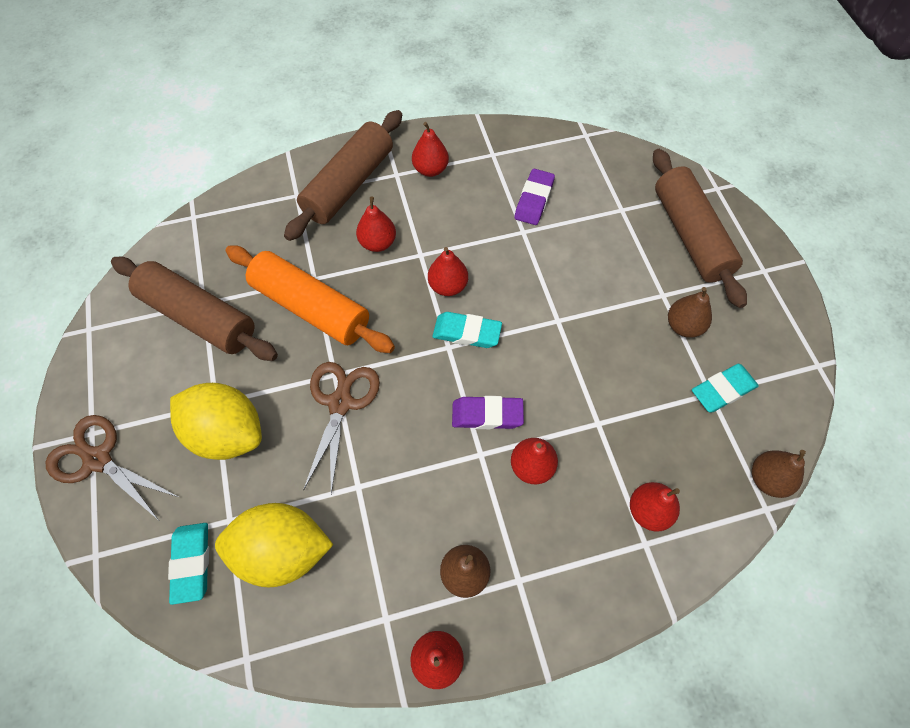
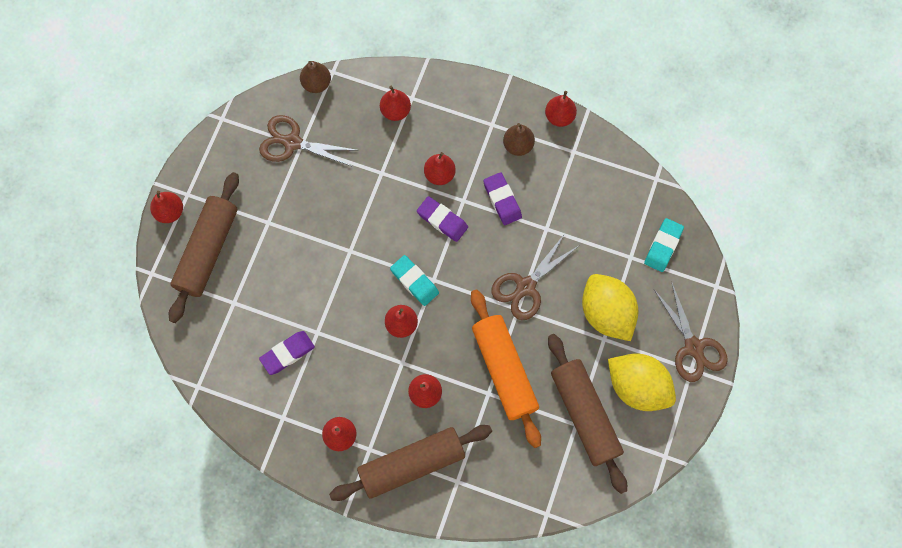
camera: 145 degrees left, 10 degrees up
(282, 551) = (609, 220): yellow lemon -> yellow lemon (637, 386)
(435, 486) = (502, 200): none -> purple eraser
(683, 326) = (276, 194): brown pear -> none
(722, 390) = (292, 142): turquoise eraser -> brown scissors
(761, 245) = (170, 212): none -> red pear

